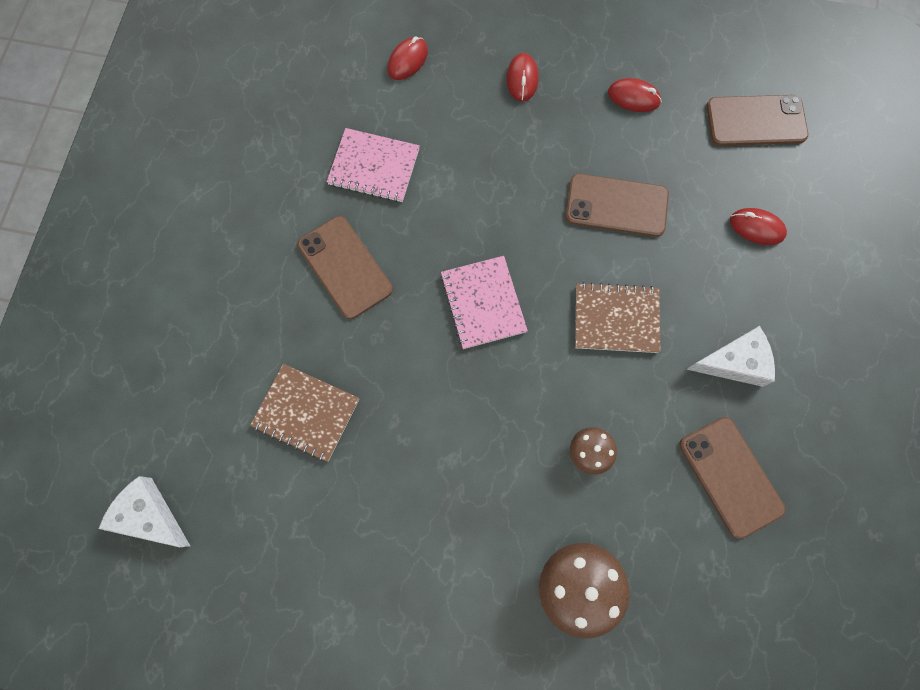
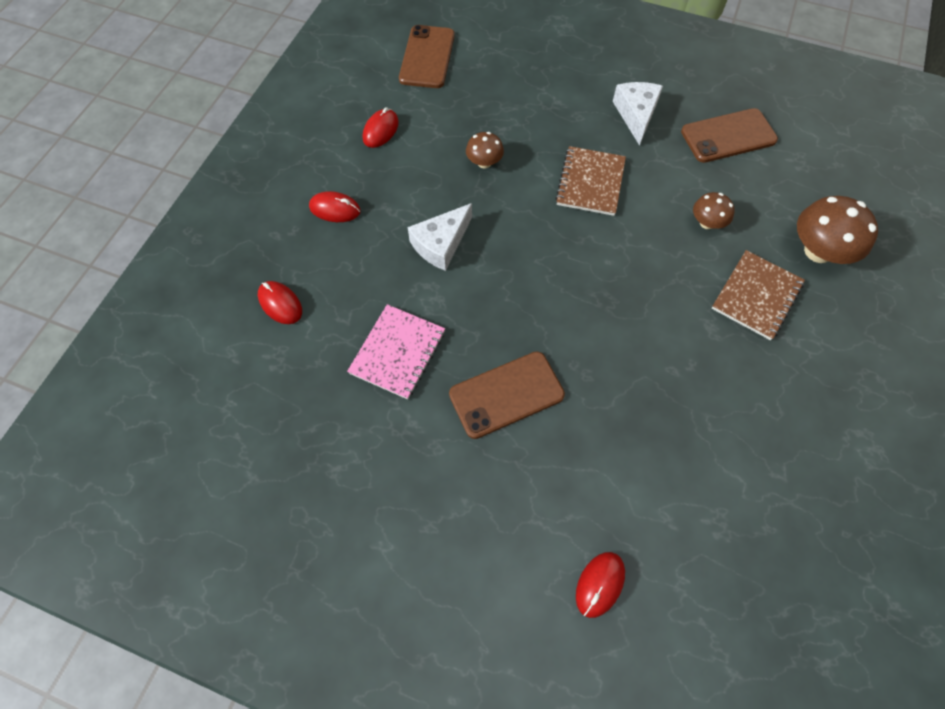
camera: 80 degrees left, 10 degrees down
(149, 516) = (767, 630): white cheese -> white cheese (441, 244)
(306, 413) = (660, 451): brown notebook -> brown notebook (756, 296)
(483, 303) = (562, 278): pink notebook -> none
(616, 205) = (484, 162): brown phone -> brown mushroom
(756, 228) = (523, 77): red mouse -> red mouse (599, 584)

